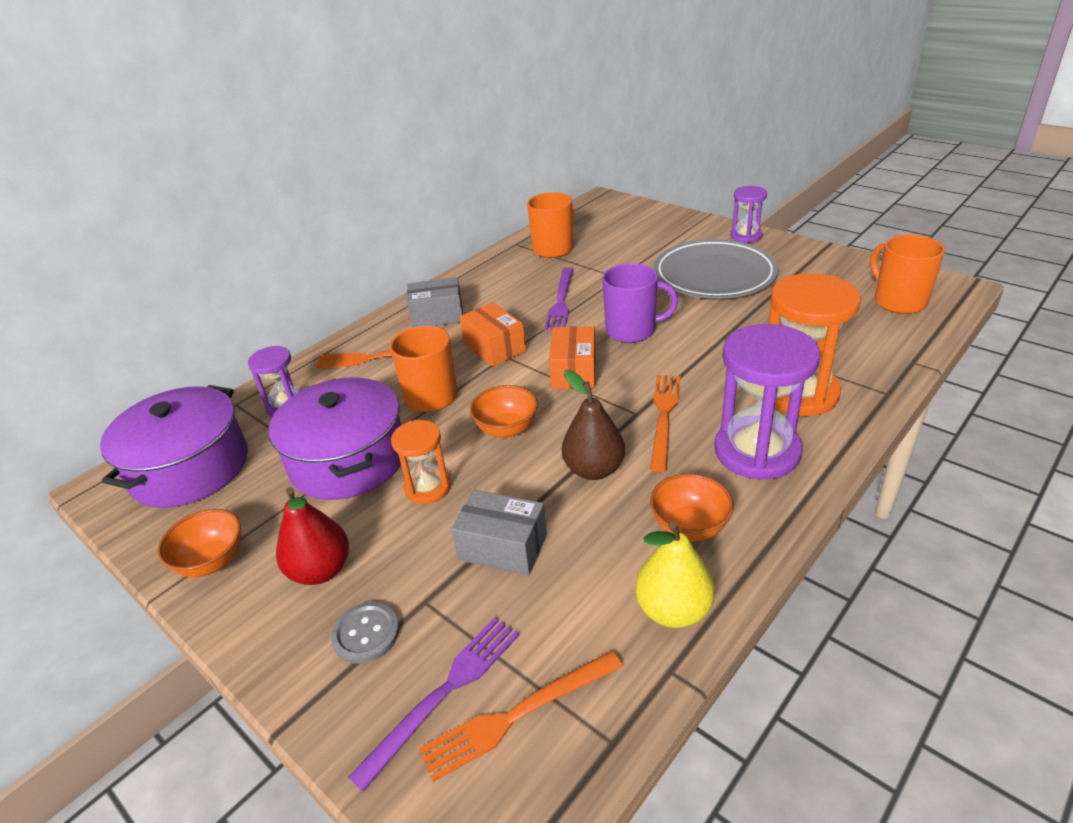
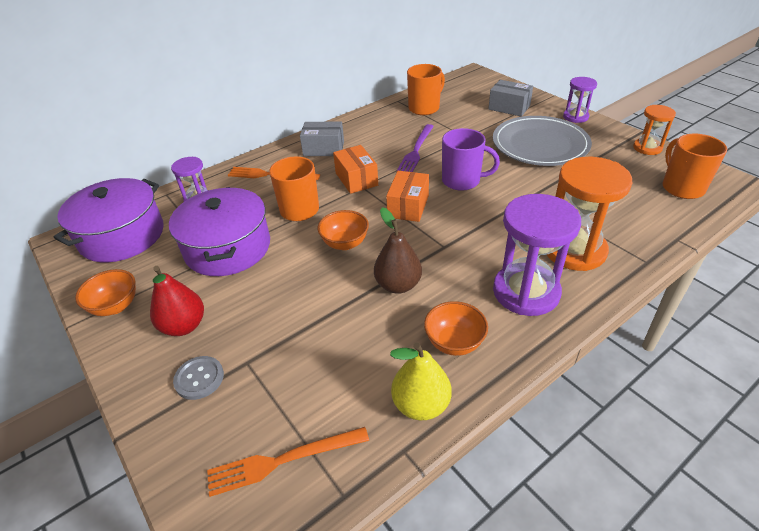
camera: 10 degrees right, 5 degrees up
(427, 487) = (275, 278): orange hourglass -> orange hourglass (647, 148)
(444, 693) = (238, 433): purple fork -> none
(503, 547) = (313, 332): grey box -> grey box (509, 107)
(664, 417) = (463, 252): orange fork -> none

